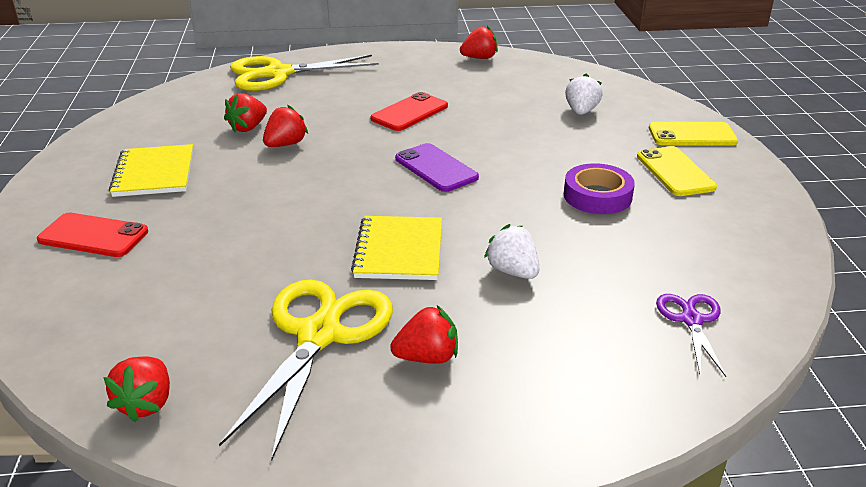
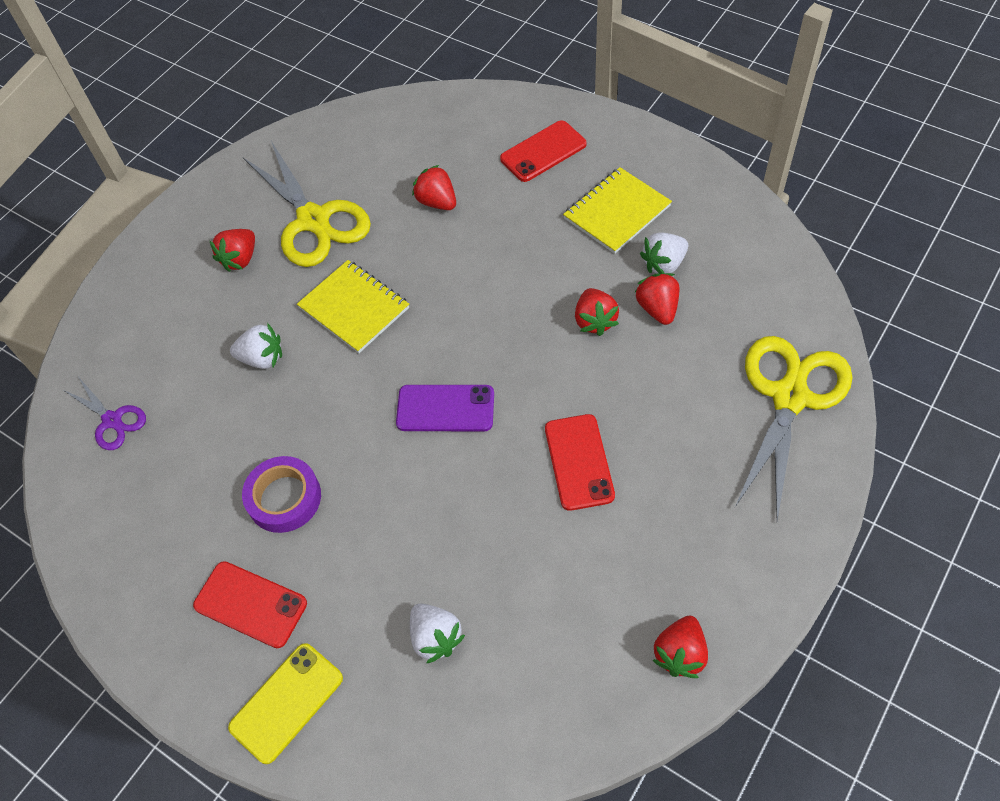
camera: 135 degrees right, 25 degrees up
(146, 403) = (337, 129): red strawberry -> red strawberry (437, 202)
(154, 173) = (616, 212): yellow notebook -> yellow notebook turned 75 degrees counterclockwise
(199, 138) = (664, 264): none -> white strawberry
(675, 172) = (250, 604): yellow phone -> red phone

